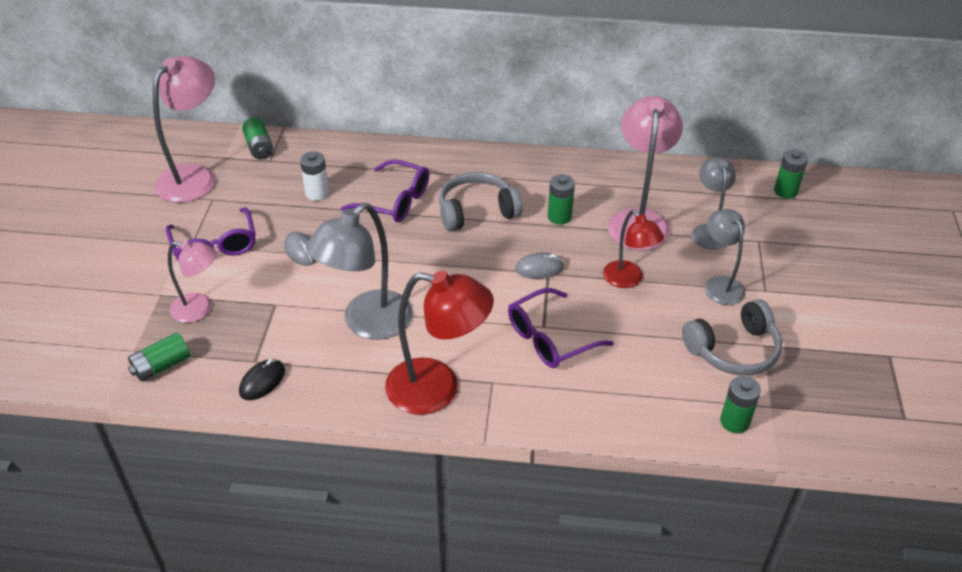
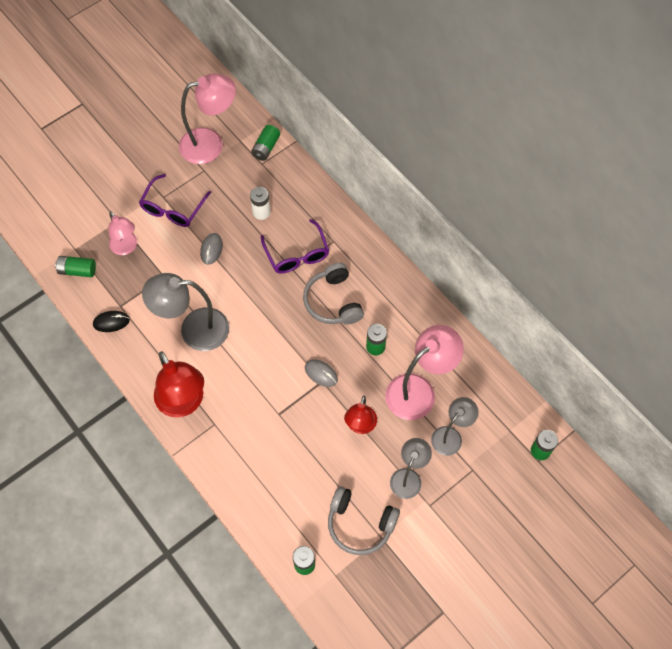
camera: 45 degrees right, 20 degrees up
(476, 211) = (333, 301): grey headphones -> grey headphones turned 135 degrees counterclockwise
(549, 338) = (272, 424): purple glasses -> none

